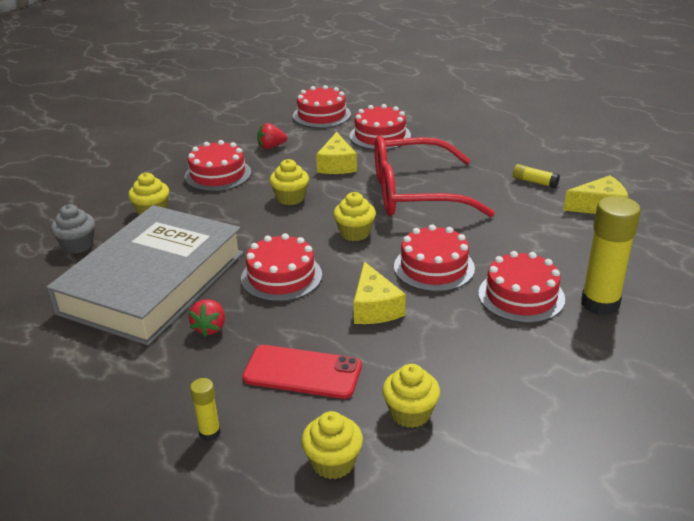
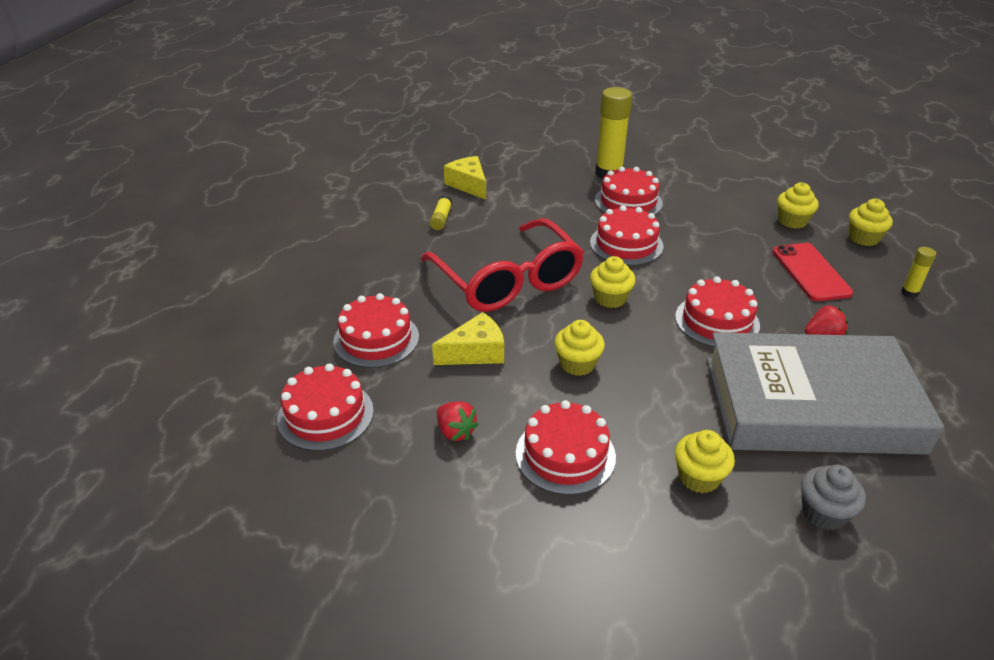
camera: 115 degrees left, 5 degrees up
(375, 307) = (706, 259): yellow cheese -> none

